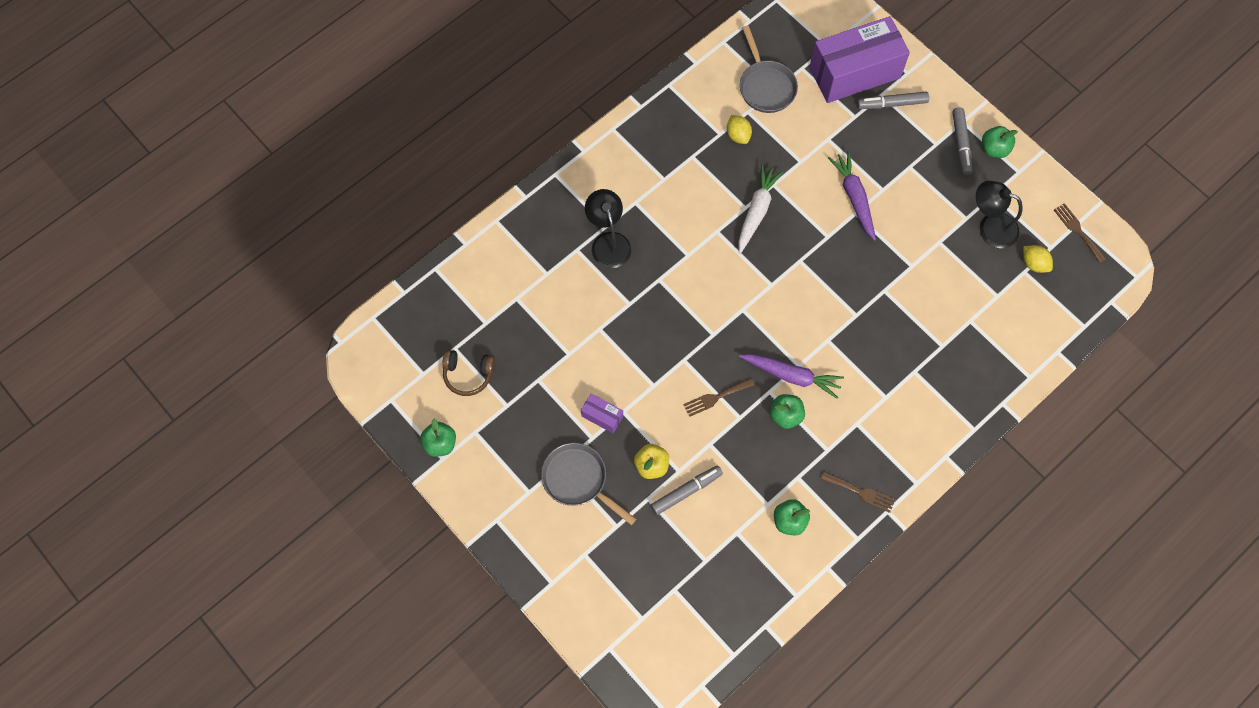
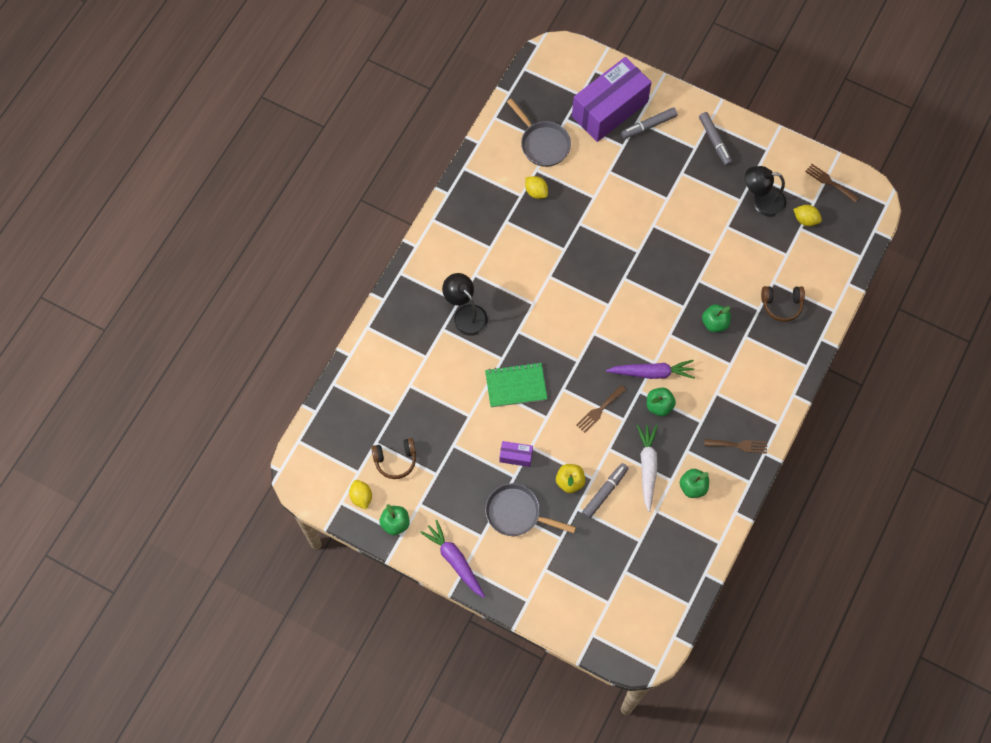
camera: 20 degrees left, 0 degrees up
(415, 402) = (361, 497): none -> yellow lemon
(633, 338) = (516, 385): none -> green notebook
(756, 211) = (574, 249): white carrot -> white carrot (647, 467)
(854, 198) = (647, 213): purple carrot -> purple carrot (455, 560)
(970, 350) = (781, 305): none -> brown headphones
(994, 149) = (742, 137): green apple -> green apple (714, 323)

